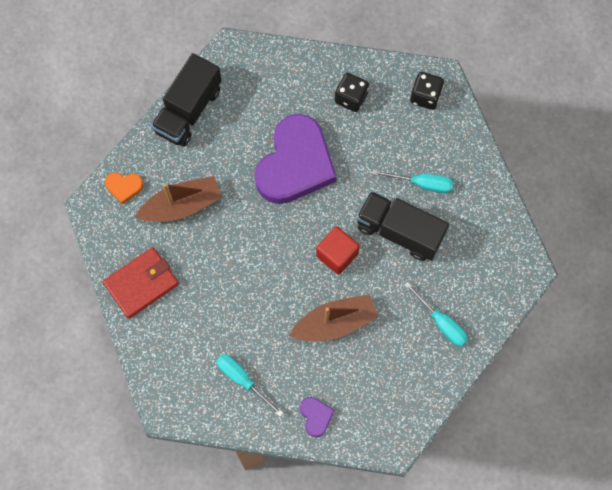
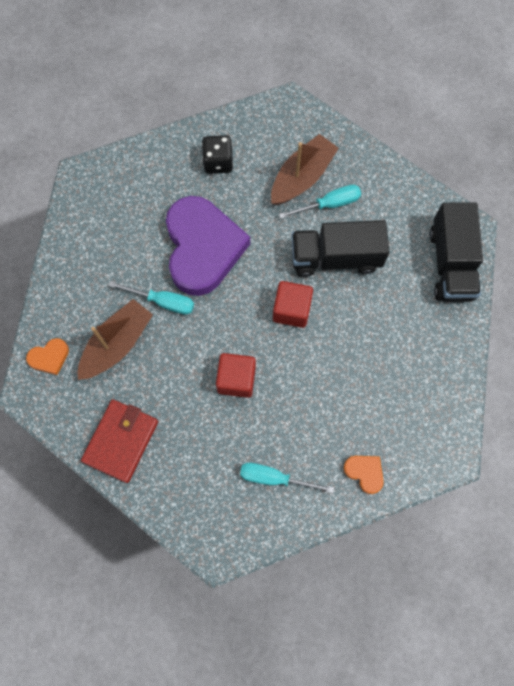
camera: 30 degrees left, 0 degrees up
(188, 110) = (71, 252): black truck -> black truck (451, 264)
(259, 286) = (236, 379): none -> red cube
(316, 416) = (365, 472): purple heart -> orange heart
(335, 323) = (328, 374): brown boat -> brown boat (302, 177)
(425, 96) = (284, 126): black dice -> none
(441, 322) = (424, 319): turquoise screwdriver -> turquoise screwdriver (162, 301)

